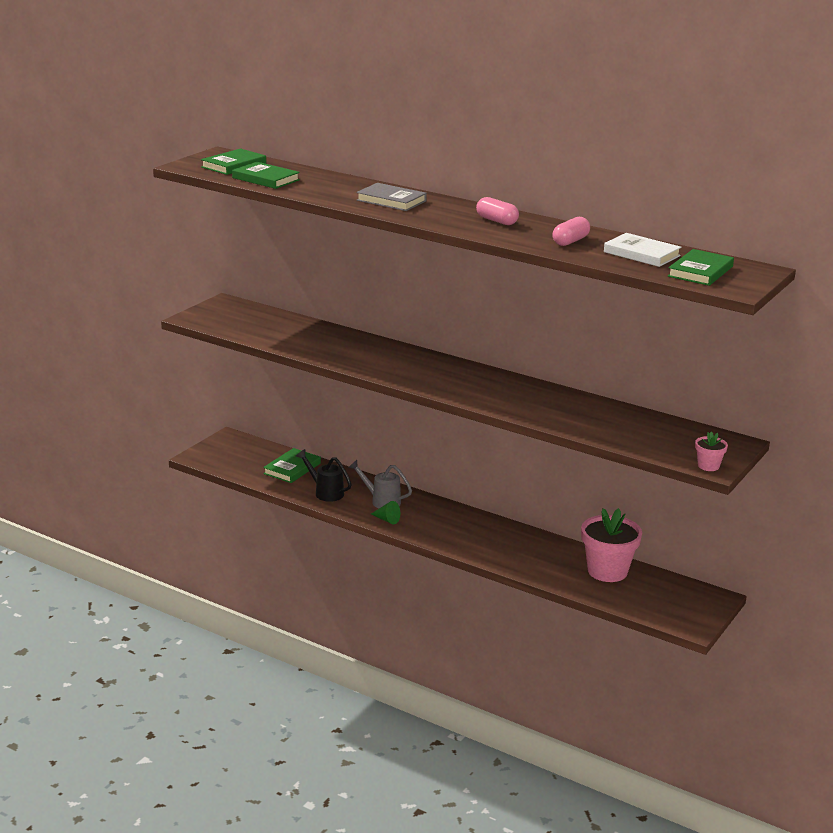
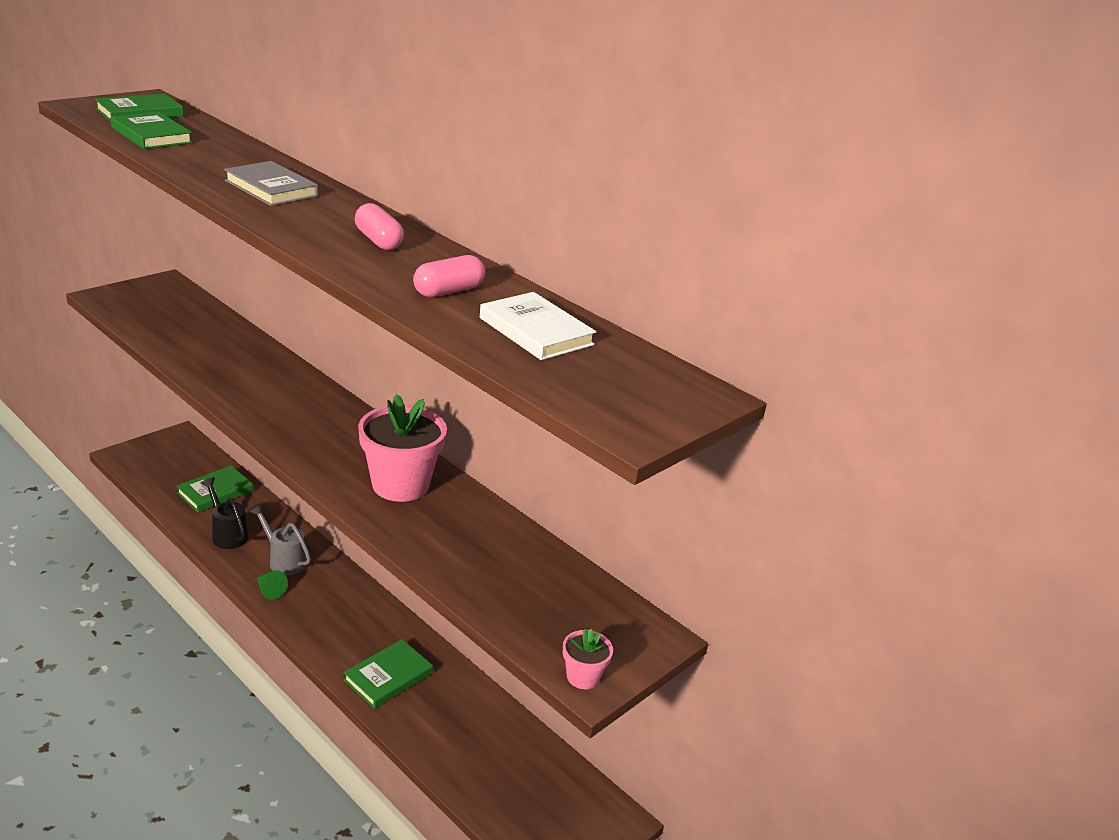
camera: 10 degrees right, 5 degrees up
(607, 571) = (494, 737): pink flower pot -> pink flower pot (400, 485)
(700, 271) = (600, 381): green book -> green book (388, 677)

